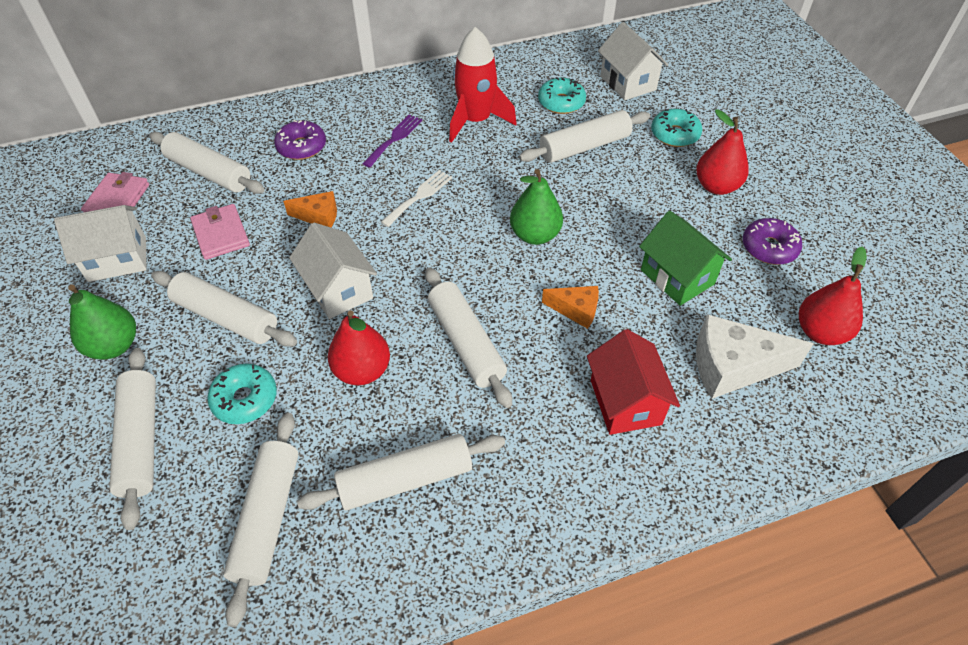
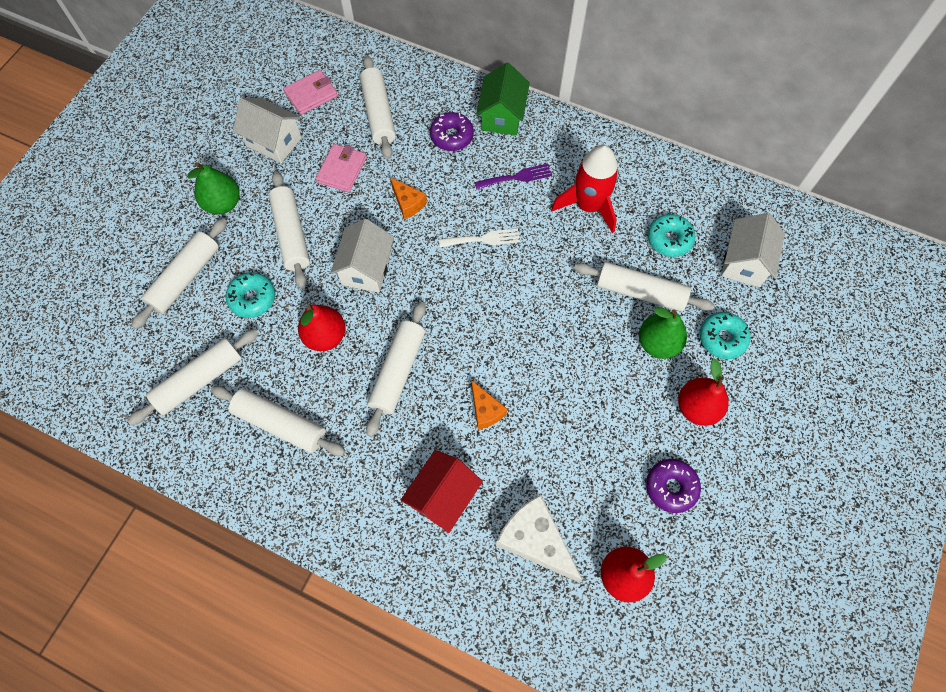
camera: 45 degrees right, 15 degrees up
(535, 235) = (523, 333): green pear -> green pear (657, 343)
(677, 277) = (578, 448): green house -> green house (502, 116)

